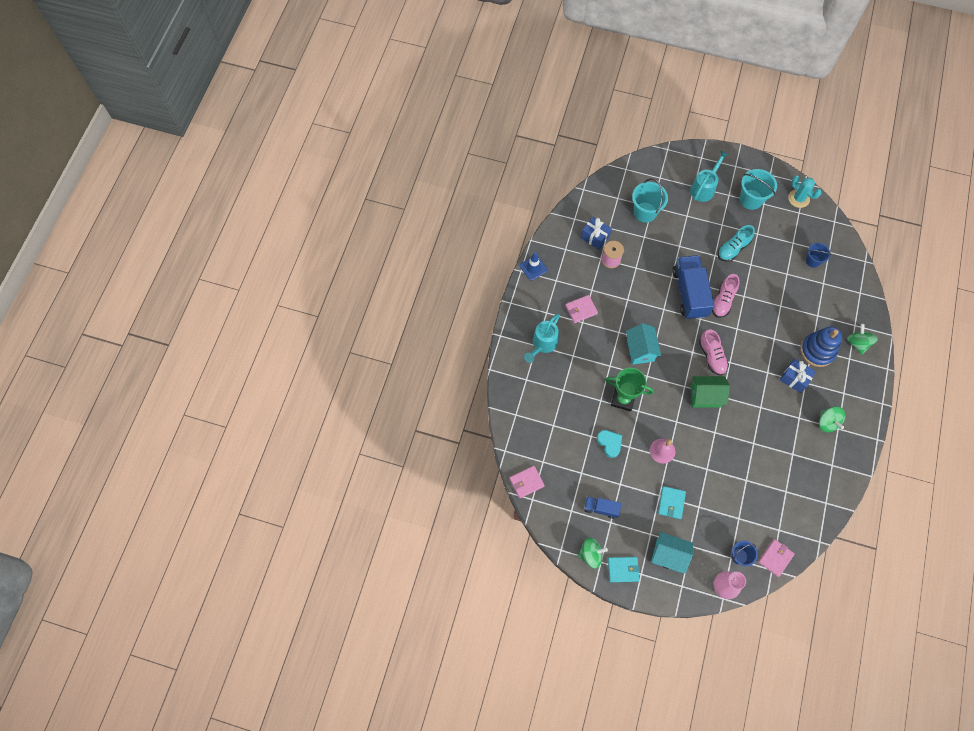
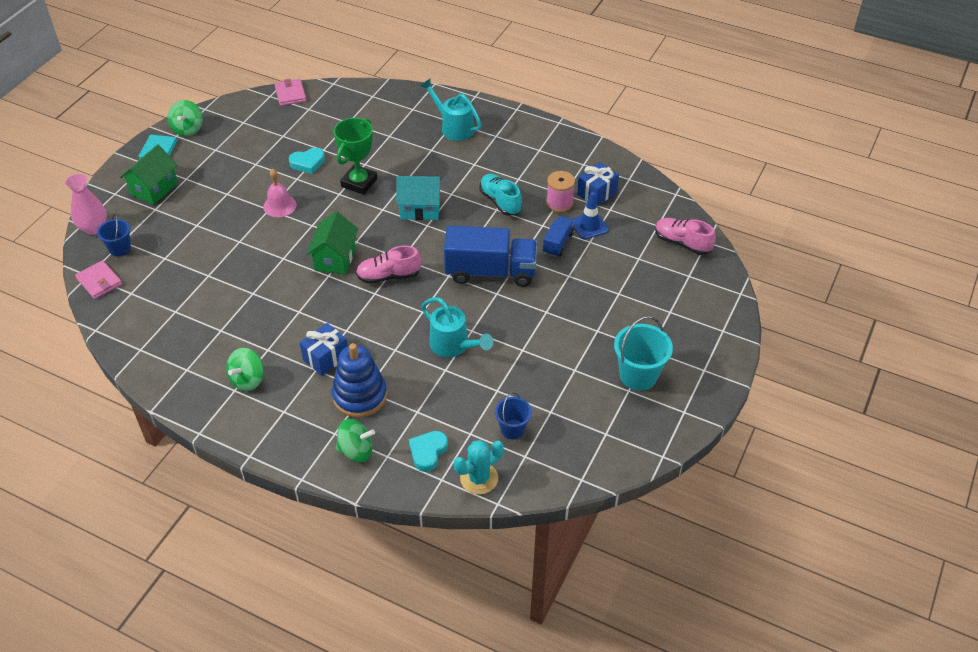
camera: 100 degrees right, 20 degrees down
(533, 268) = (561, 133): blue traffic cone -> blue traffic cone (589, 226)
(581, 310) = (492, 165): pink wallet -> none
(601, 508) = (234, 144): blue truck -> blue truck (558, 243)
(645, 212) = (630, 249): turquoise bucket -> none
(668, 555) = (154, 189): turquoise house -> green house
(671, 503) = (213, 202): turquoise wallet -> none
(704, 188) = (666, 323): turquoise watering can -> turquoise watering can (453, 346)
(723, 301) = (470, 305): pink shoe -> pink shoe (682, 243)
(733, 248) = (553, 334): turquoise shoe -> turquoise shoe (500, 202)
(798, 198) = (633, 440): turquoise cactus -> turquoise cactus (479, 478)
(827, 422) = (248, 380): green spinning top -> green spinning top turned 45 degrees counterclockwise
(844, 303) = (428, 452): none -> turquoise heart

